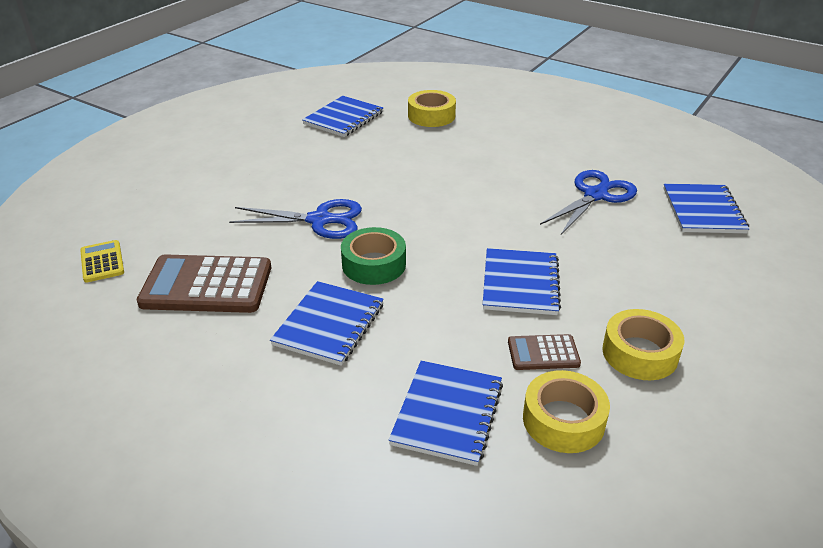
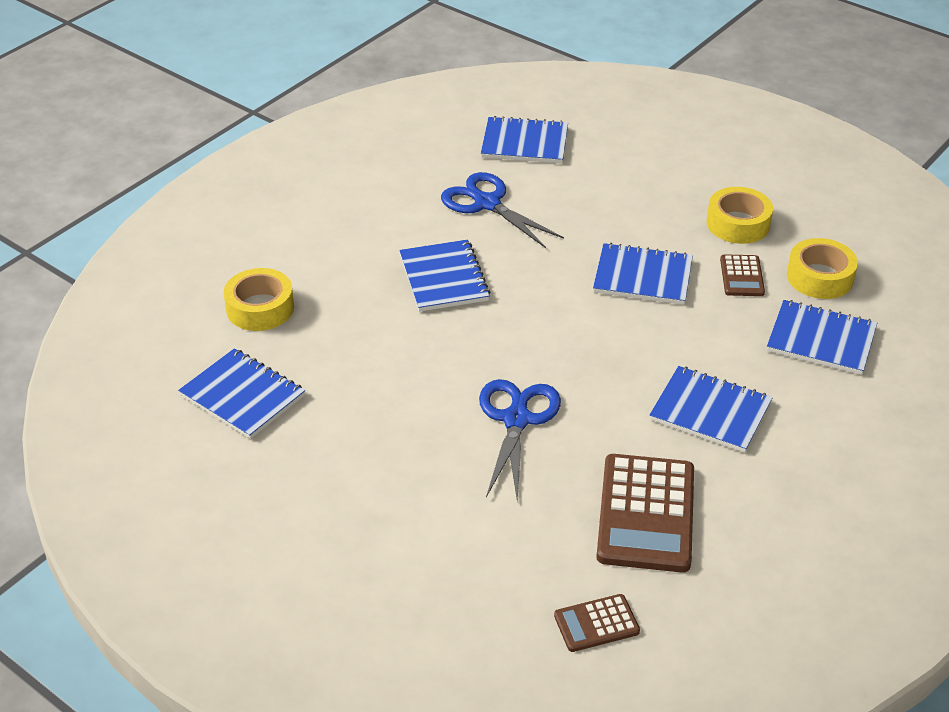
camera: 85 degrees left, 5 degrees up
(102, 262) = (596, 624): yellow calculator -> brown calculator
(374, 264) = (608, 376): green tape -> none
(485, 181) = (444, 278): none -> blue notebook

